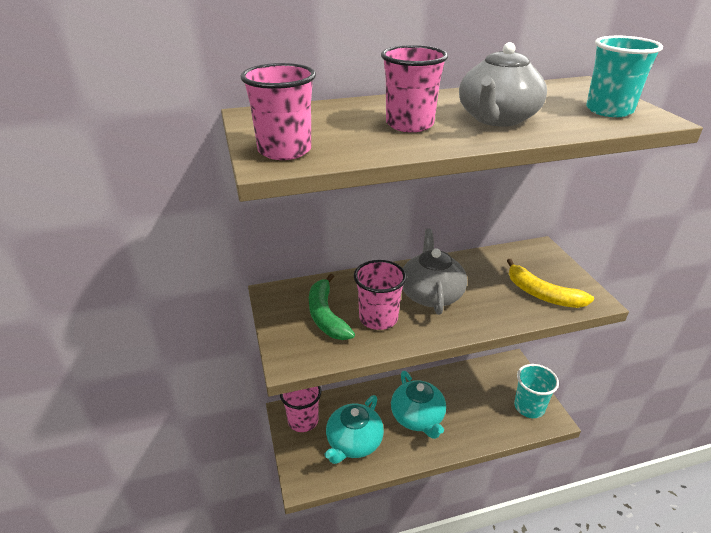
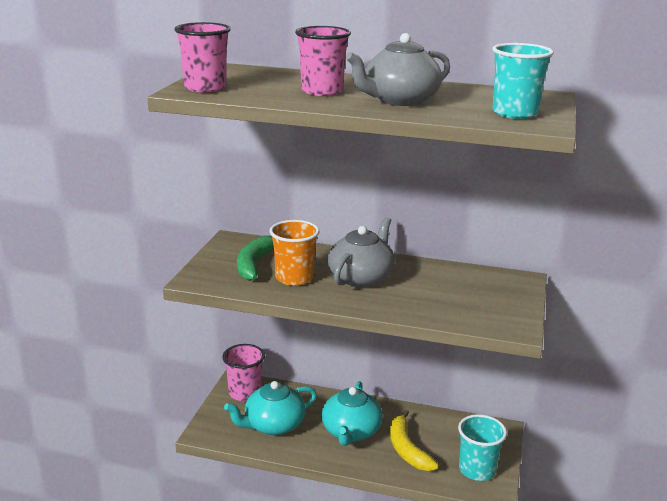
camera: 30 degrees right, 10 degrees down
(378, 318) = (294, 278): pink cup -> orange cup
(542, 294) = (467, 308): yellow banana -> yellow banana (407, 449)

